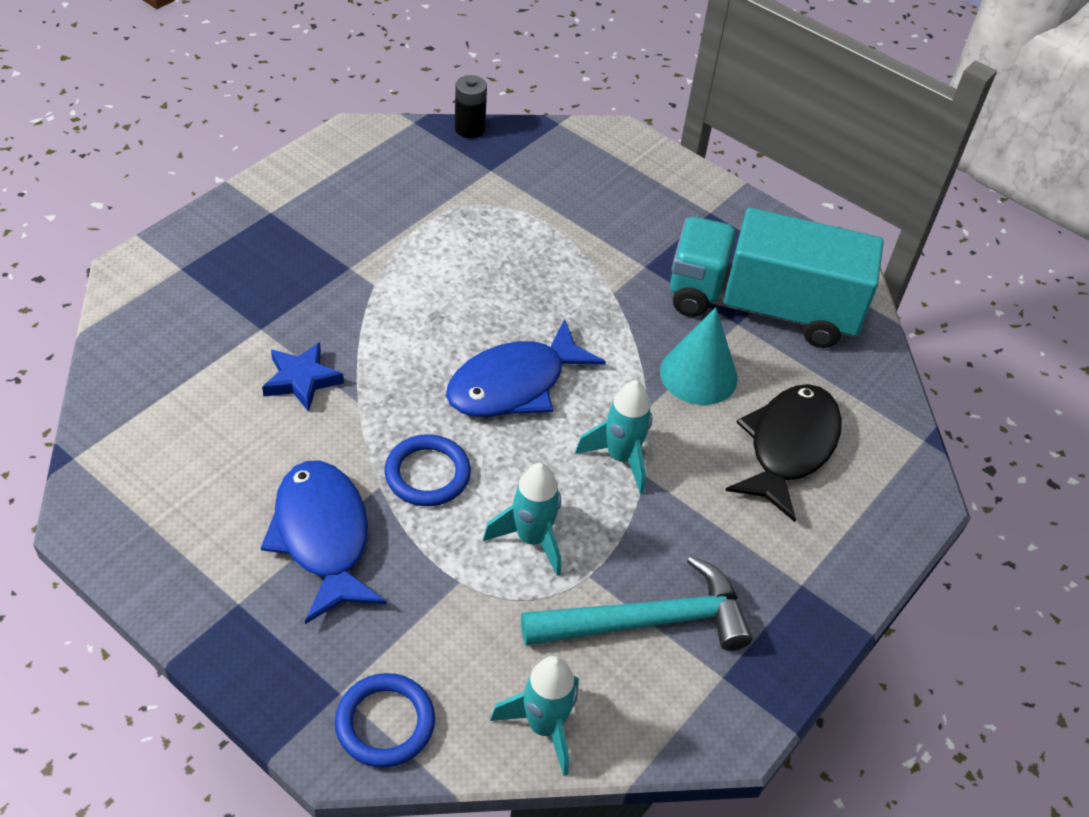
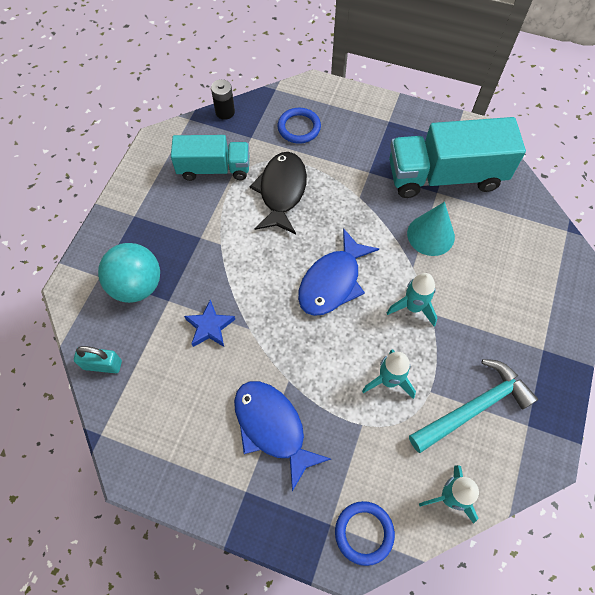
camera: 15 degrees left, 15 degrees up
(124, 374) = (102, 365): none -> turquoise padlock
(227, 296) = (137, 285): none -> turquoise ball
(416, 191) = (214, 168): none -> turquoise truck
(427, 474) = (312, 361): blue ring -> blue ring (299, 127)
(788, 447) = (499, 264): black fish -> black fish (281, 191)

